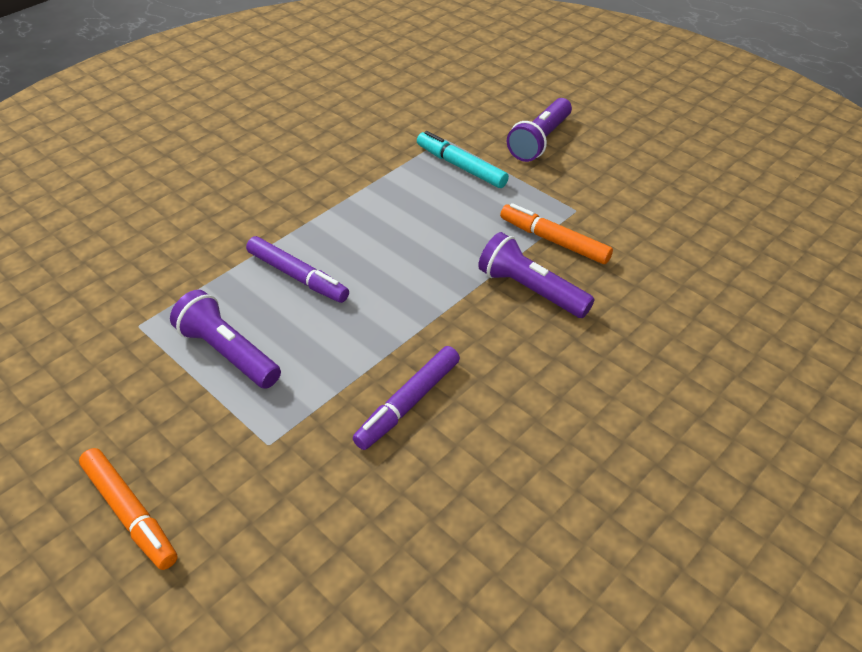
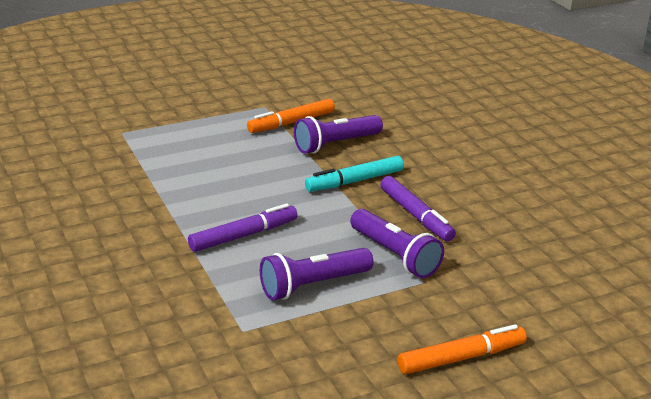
camera: 70 degrees left, 15 degrees down
(461, 166) = (168, 134): turquoise marker -> turquoise marker (354, 181)
(539, 141) = (169, 97): purple flashlight -> purple flashlight (395, 255)

